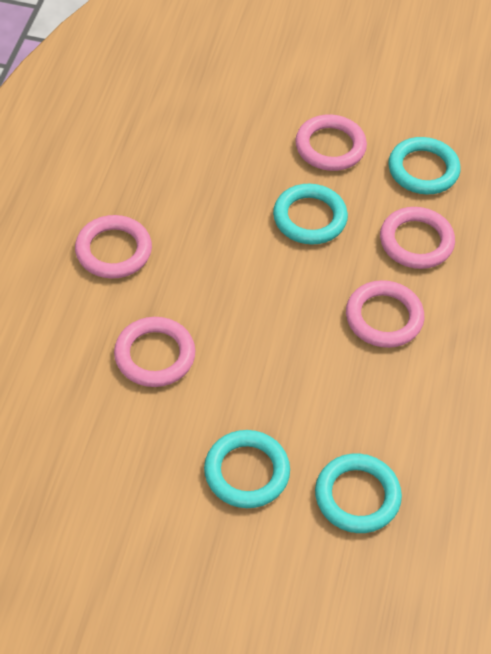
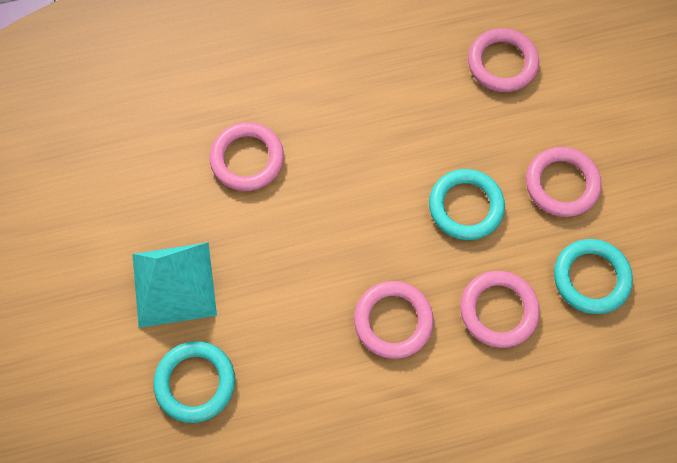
camera: 65 degrees right, 15 degrees up
(113, 250) = (332, 75): pink ring -> pink ring (502, 63)
(246, 472) = (174, 284): turquoise ring -> turquoise pyramid

